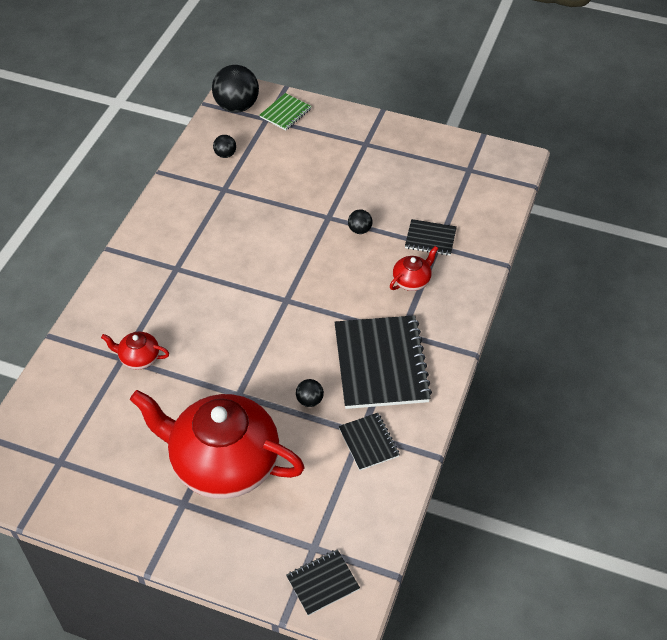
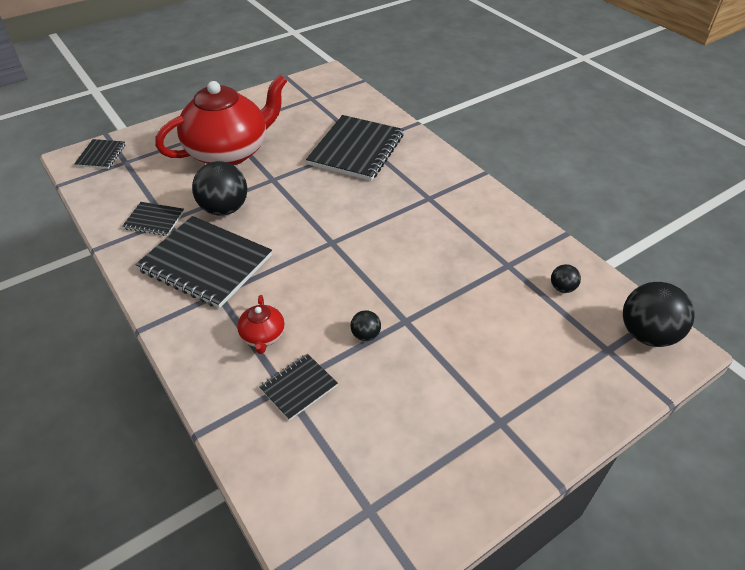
camera: 125 degrees right, 5 degrees down
(139, 358) = (356, 150): red teapot -> black notebook
(285, 113) = (610, 373): green notebook -> none
(309, 400) = (224, 209): black ball -> black ball, size x2.09

